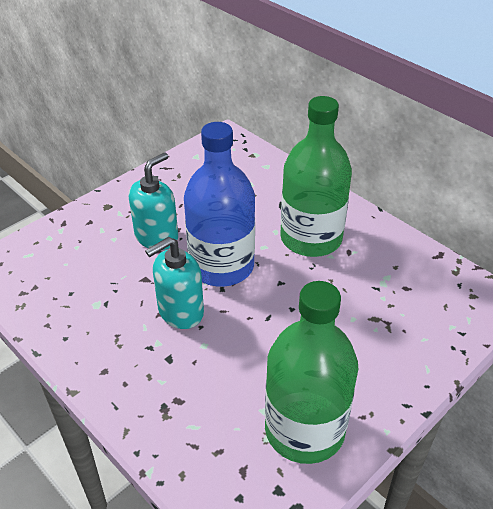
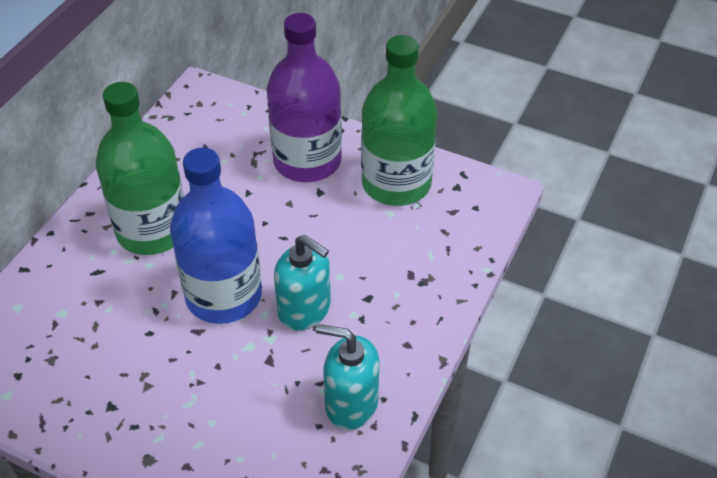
camera: 110 degrees left, 5 degrees up
(157, 237) = (194, 376): turquoise soap dispenser -> turquoise soap dispenser (351, 403)
(364, 360) = (307, 161): none -> purple bottle

